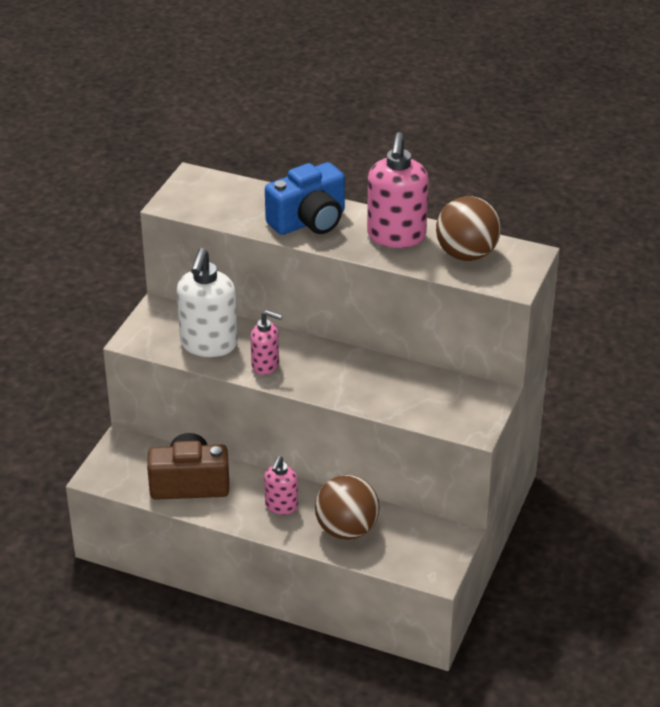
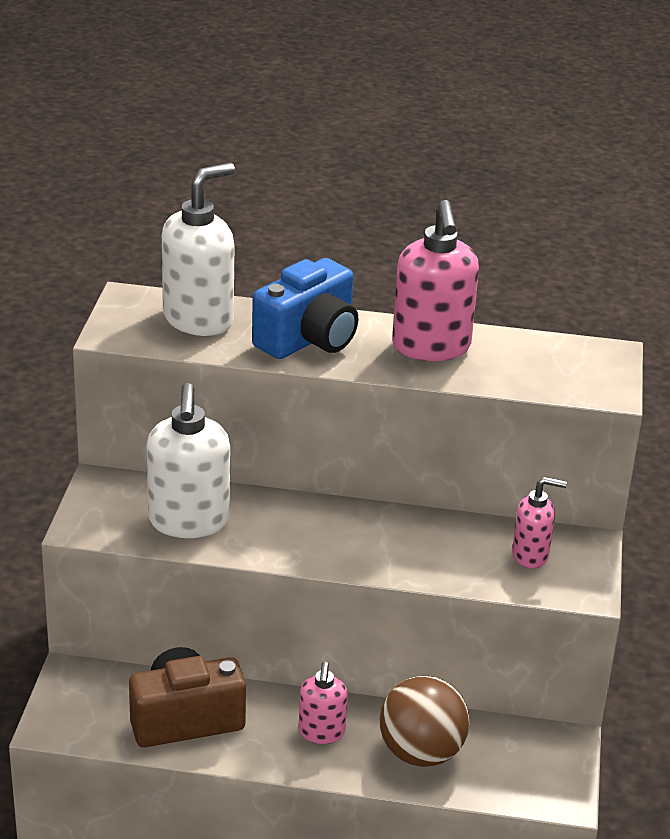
camera: 15 degrees left, 5 degrees down
(236, 198) = (199, 319): none -> white soap dispenser
(265, 365) = (276, 540): pink soap dispenser -> pink soap dispenser (531, 555)
(466, 254) = (531, 361): brown ball -> none

